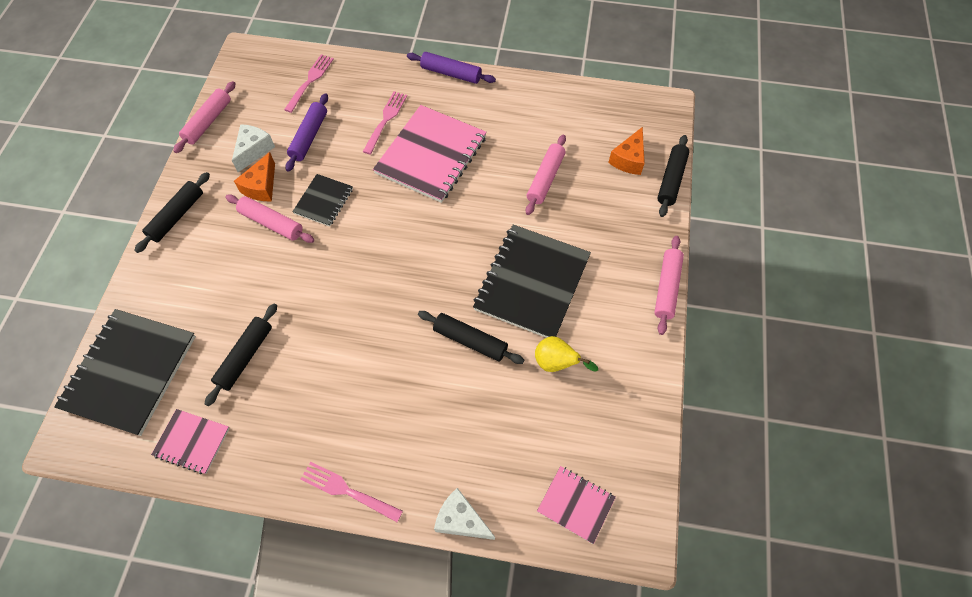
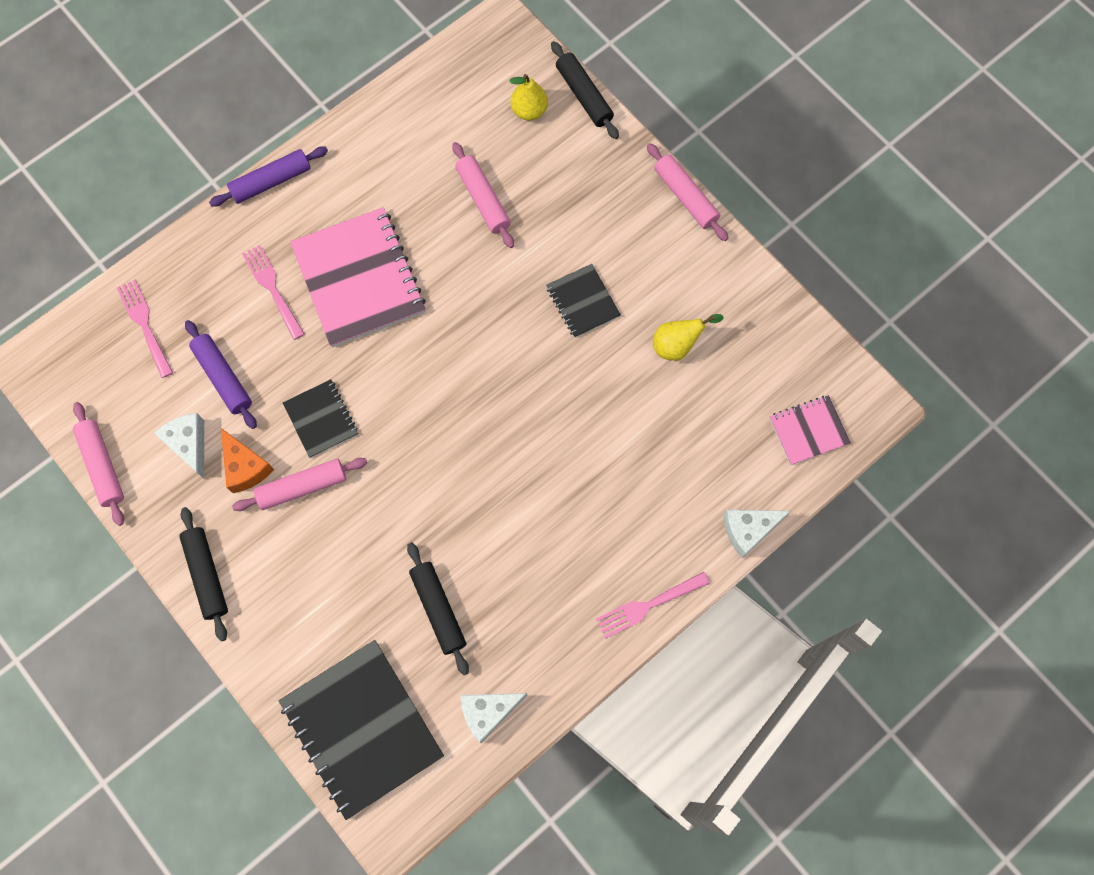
camera: 50 degrees left, 10 degrees up
(192, 442) = (488, 712): pink notebook -> white cheese
(470, 341) = (594, 399): black rolling pin -> none
(532, 283) = (582, 302): black notebook -> black notebook, size x0.52
(628, 159) = (529, 111): orange cheese -> yellow pear

